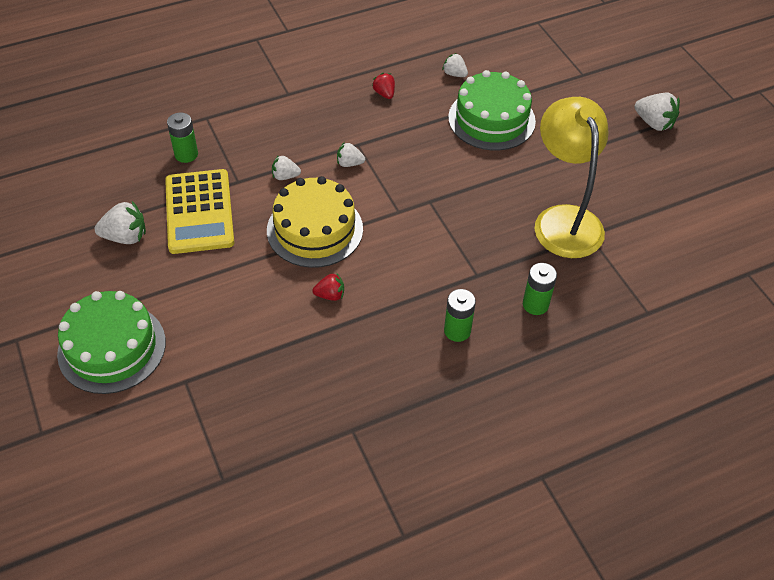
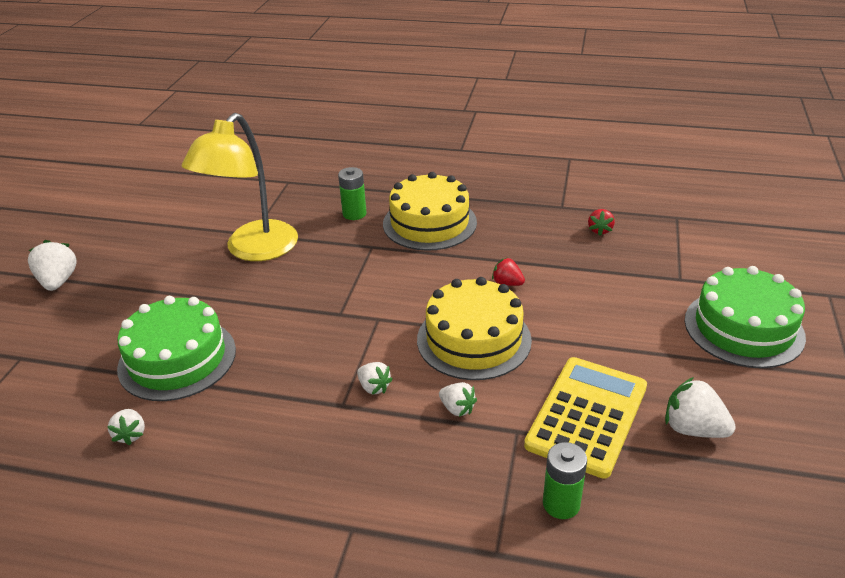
camera: 140 degrees left, 15 degrees down
(384, 93) = (238, 454): red strawberry -> red strawberry (600, 230)
(457, 331) = (429, 223): green battery -> yellow cake

